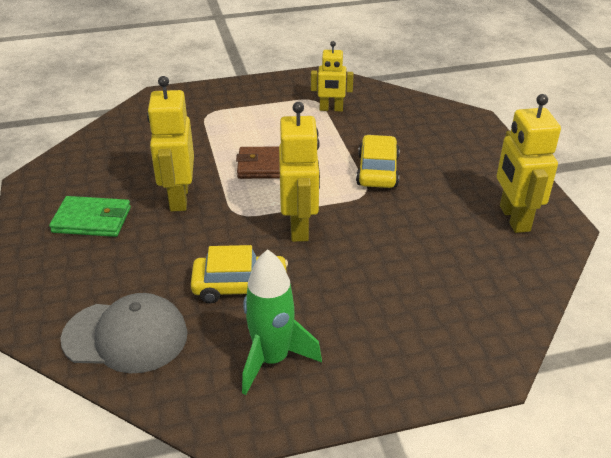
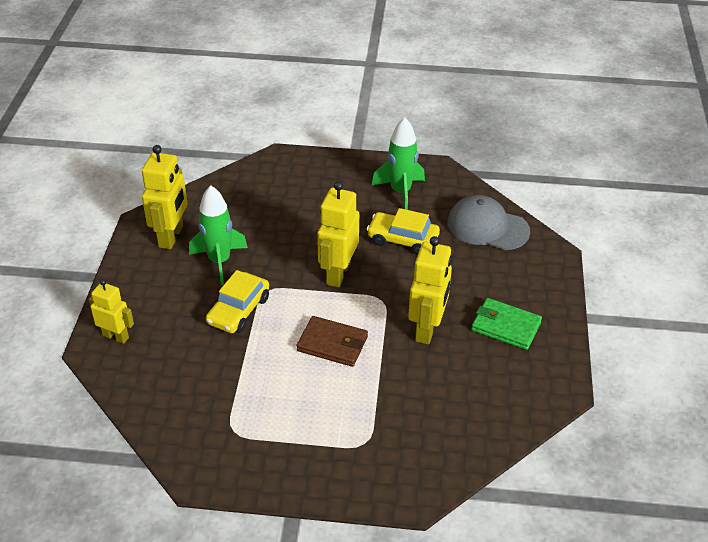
camera: 160 degrees left, 5 degrees up
(331, 109) = (225, 408): yellow robot -> yellow robot (116, 336)
(437, 207) = (219, 261): none -> green rocket

